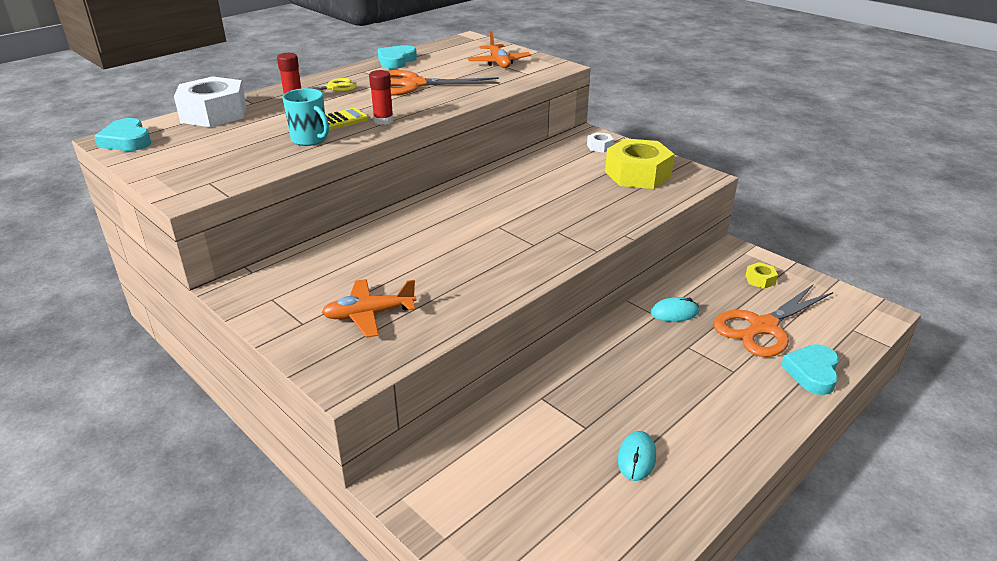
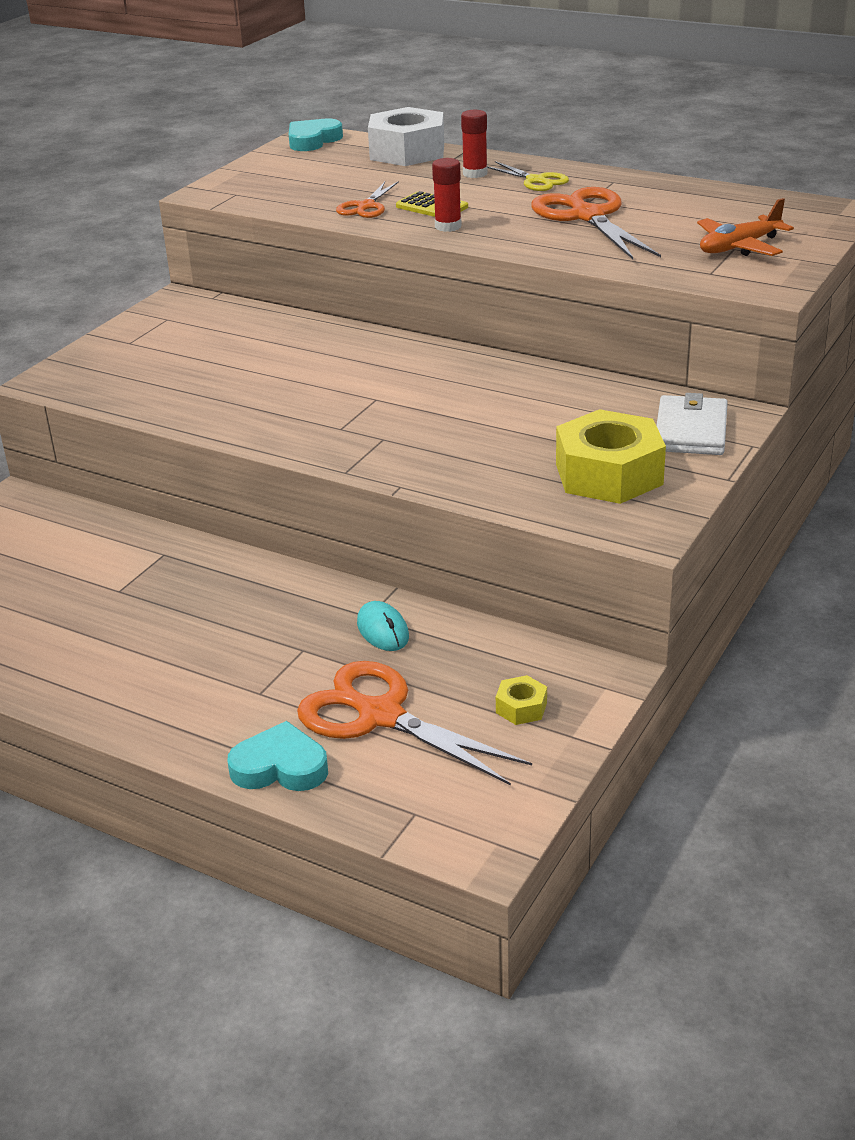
camera: 75 degrees right, 0 degrees up
(310, 139) = (366, 206): turquoise mug -> orange scissors
(369, 315) = (153, 368): orange plane -> none
(396, 61) = (674, 189): turquoise heart -> none
(599, 147) = (691, 431): white nut -> white wallet
(636, 458) = (74, 631): turquoise mouse -> none

